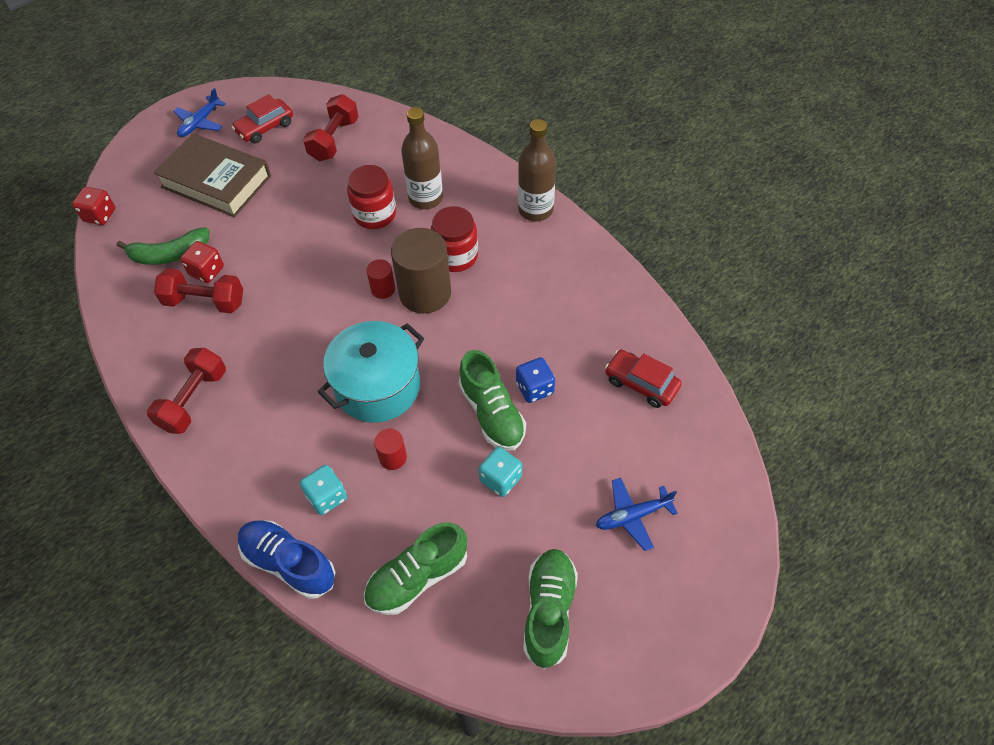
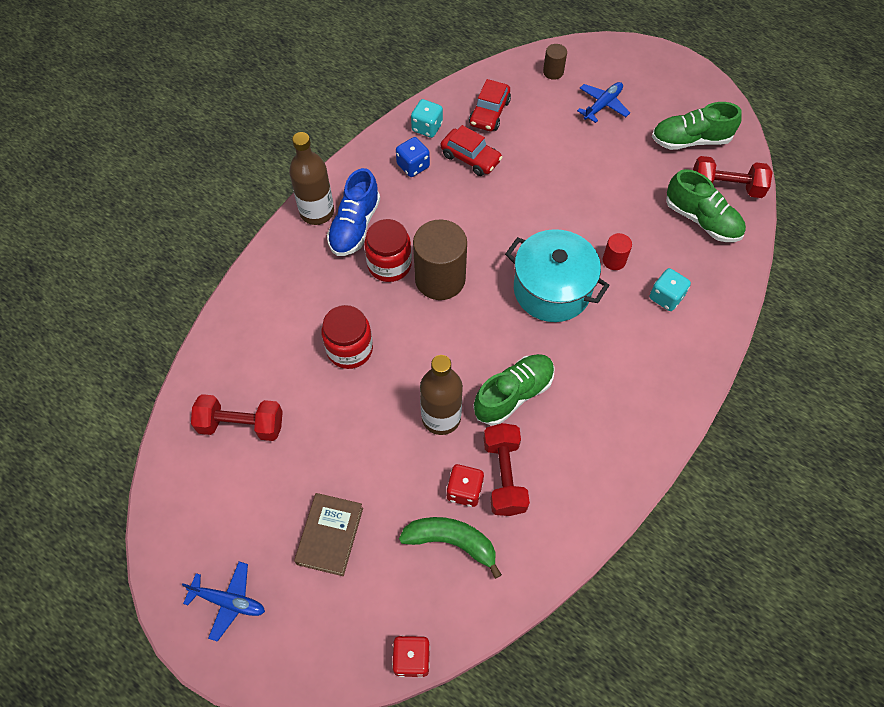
camera: 105 degrees left, 5 degrees up
(170, 254) = (451, 542): green banana -> green banana turned 45 degrees counterclockwise
(194, 400) = (618, 438): red dumbbell -> red dumbbell (725, 187)
(216, 181) = (330, 536): brown book -> brown book, size x0.63
(265, 127) = (229, 513): red car -> red car (470, 158)
(289, 563) = (729, 306): blue shoe -> blue shoe (355, 226)
(383, 289) = (444, 315): red cylinder -> none
(425, 198) = (318, 308): brown bottle -> brown bottle (441, 417)
(492, 413) = (549, 202): green shoe -> green shoe (513, 394)
(500, 479) = (604, 185): turquoise dice -> turquoise dice (427, 127)
(534, 388) = (516, 178): blue dice -> blue dice (413, 166)
(632, 516) = (602, 105): blue plane -> blue plane turned 105 degrees counterclockwise
(701, 471) = (553, 72): none -> brown cylinder

